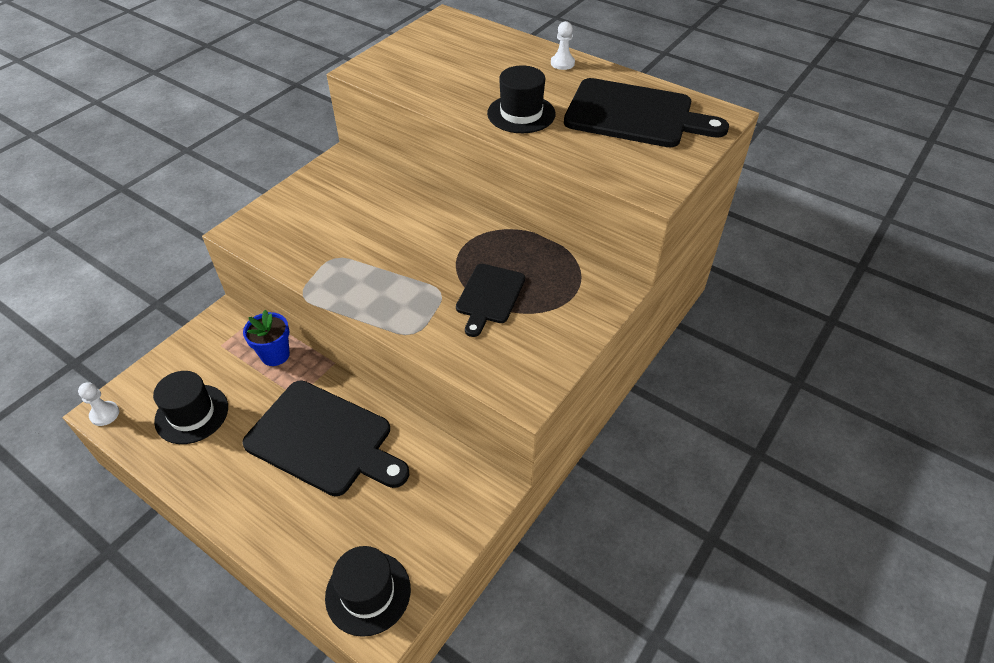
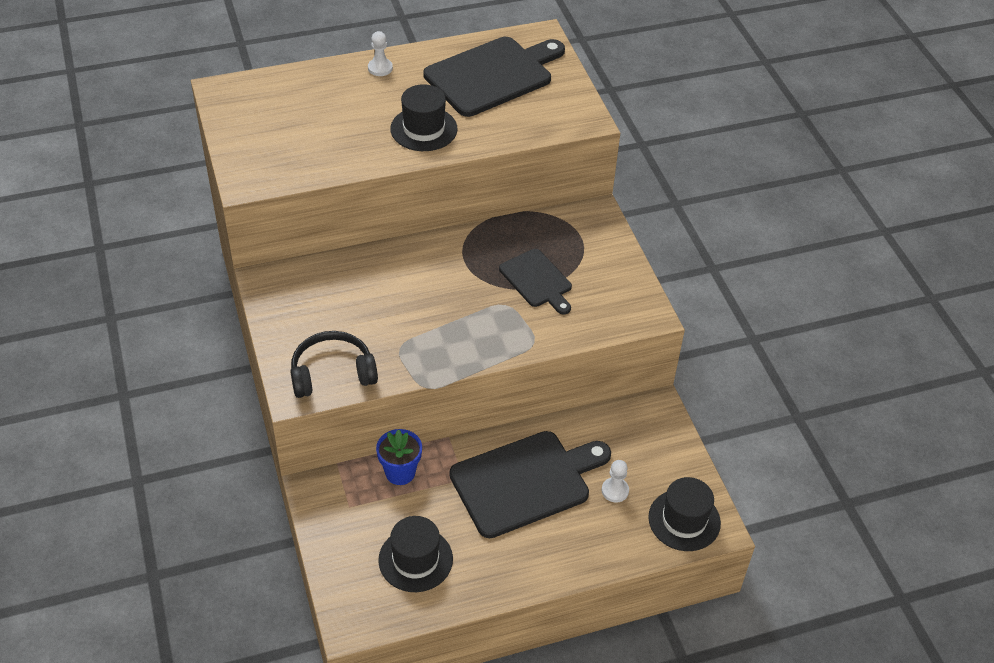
camera: 55 degrees left, 0 degrees up
(105, 414) = (356, 624): white pawn -> white pawn (615, 490)
(275, 238) = (332, 373): none -> black headphones

